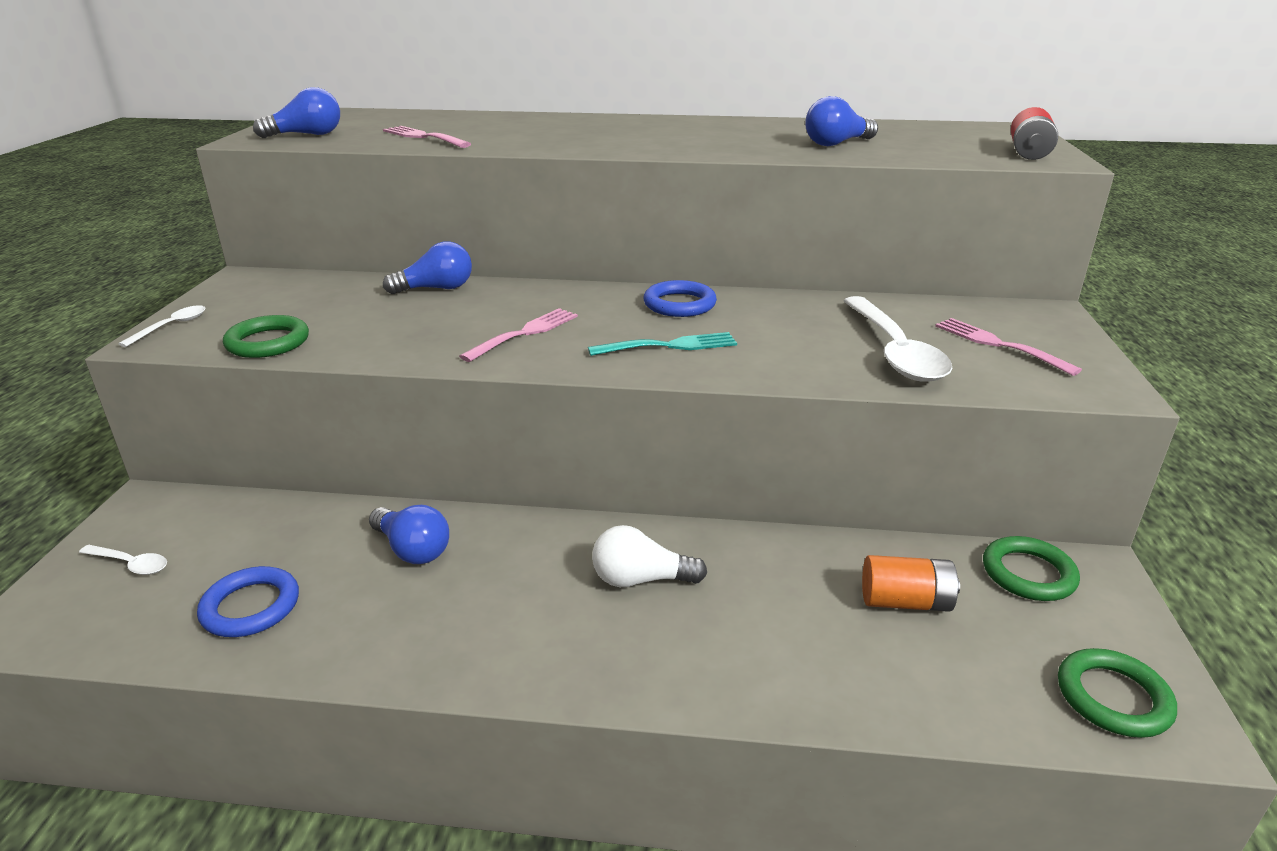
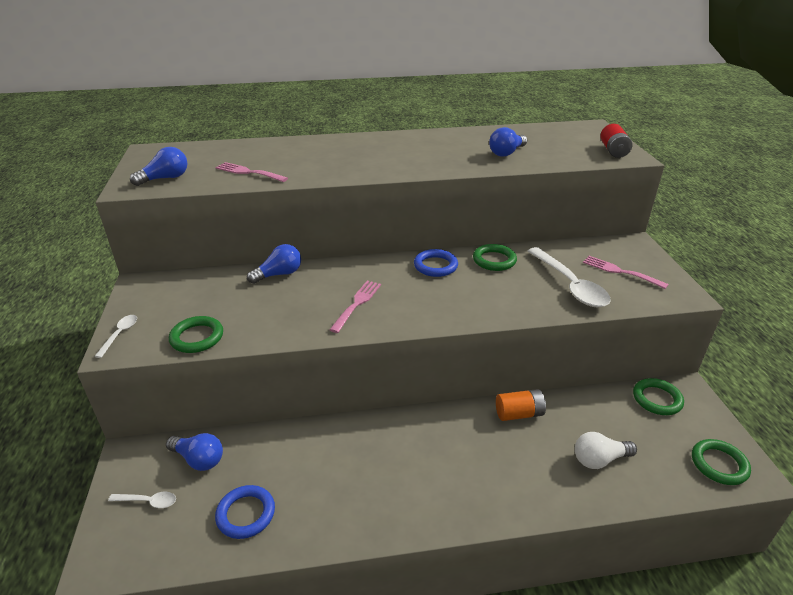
camera: 15 degrees left, 5 degrees up
(412, 549) = (323, 453): blue light bulb -> blue light bulb (198, 459)
(641, 579) = (464, 445): white light bulb -> white light bulb (599, 459)
(669, 346) = (447, 300): turquoise fork -> none
(781, 308) = (494, 260): none -> green ring
(905, 601) = (605, 429): orange battery -> orange battery (519, 413)

